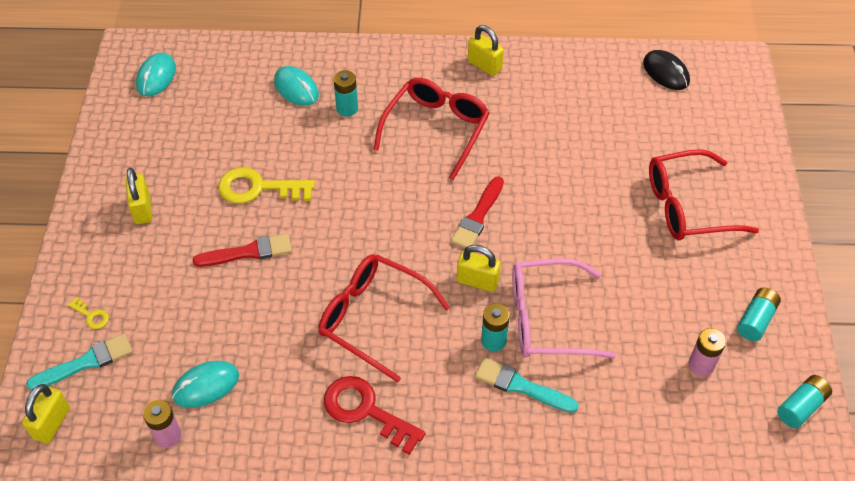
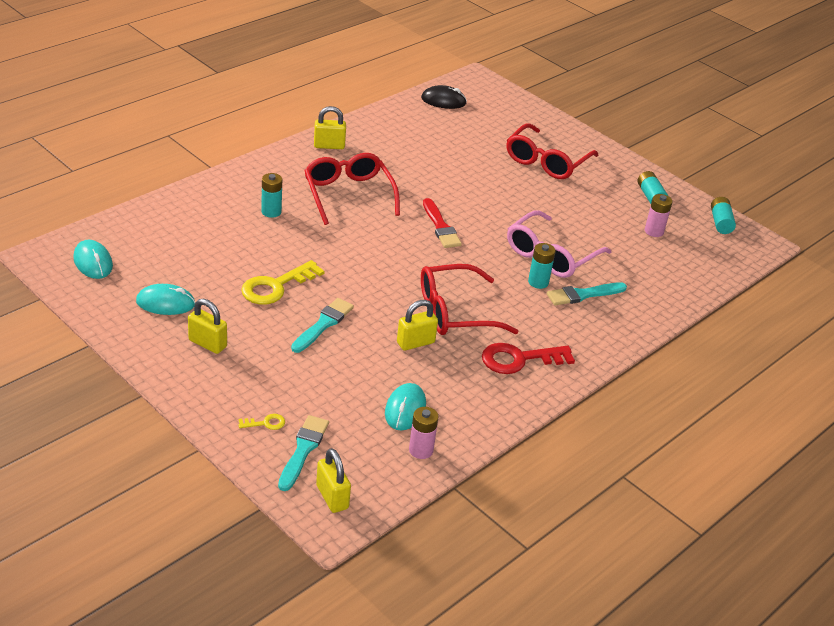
camera: 50 degrees left, 15 degrees down
(248, 252) = (323, 324): red brush -> turquoise brush
(296, 88) = (217, 218): turquoise mouse -> turquoise mouse (165, 303)
(477, 281) = (487, 259): yellow padlock -> yellow padlock (415, 343)

